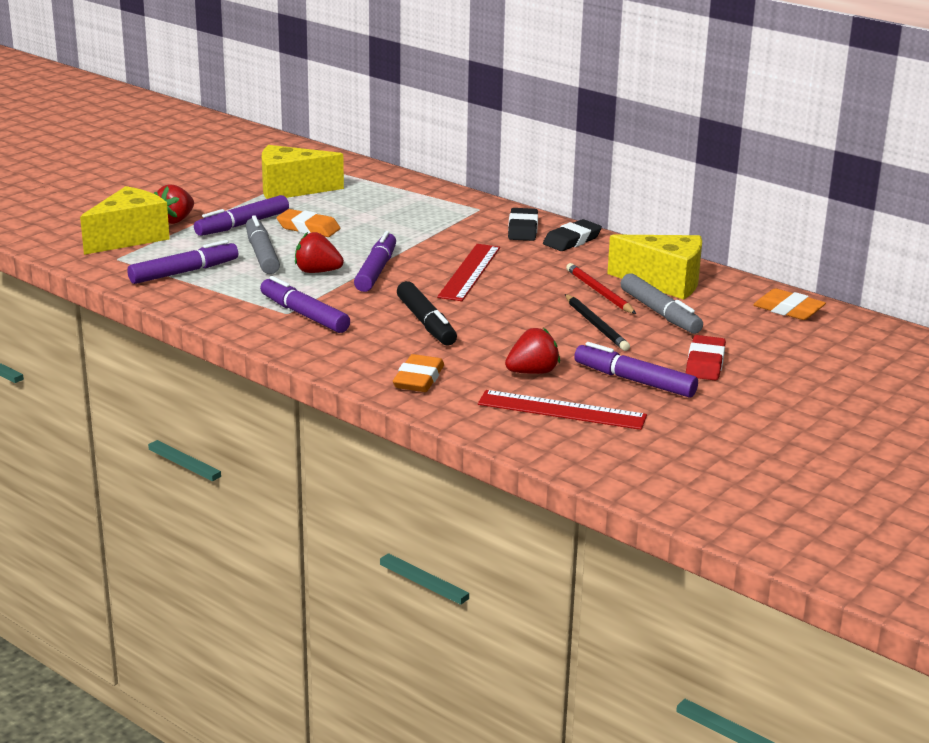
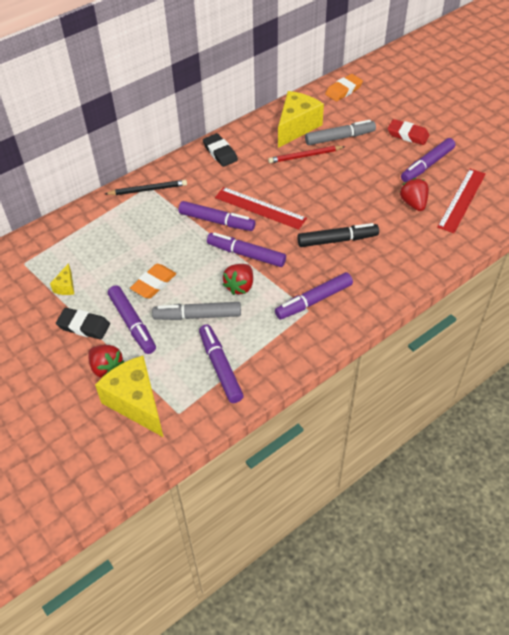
camera: 75 degrees left, 25 degrees up
(291, 189) = (66, 286): yellow cheese -> yellow cheese, size x0.45
(418, 379) = (418, 254): orange eraser -> none
(431, 250) = (217, 221): none -> purple marker
(523, 229) = (194, 171): black eraser -> black eraser (84, 326)
(595, 325) = (352, 166): black pencil -> black pencil (148, 190)

